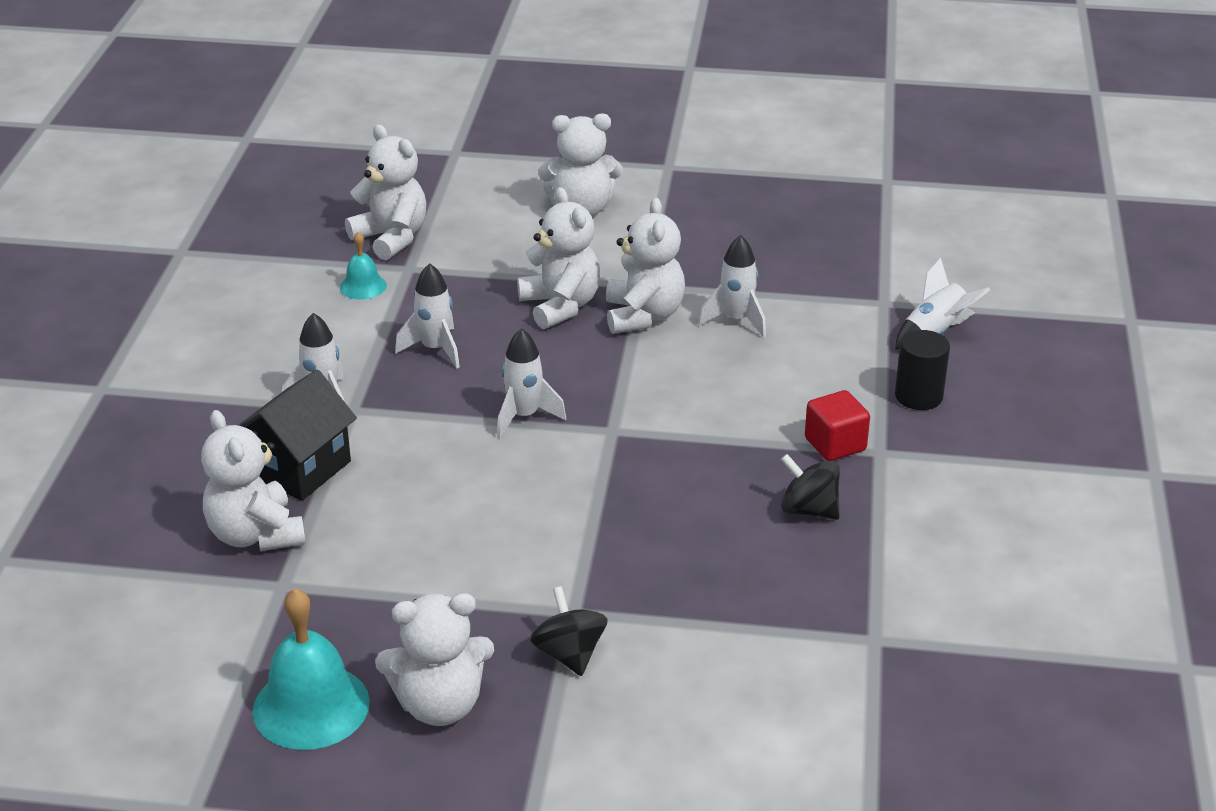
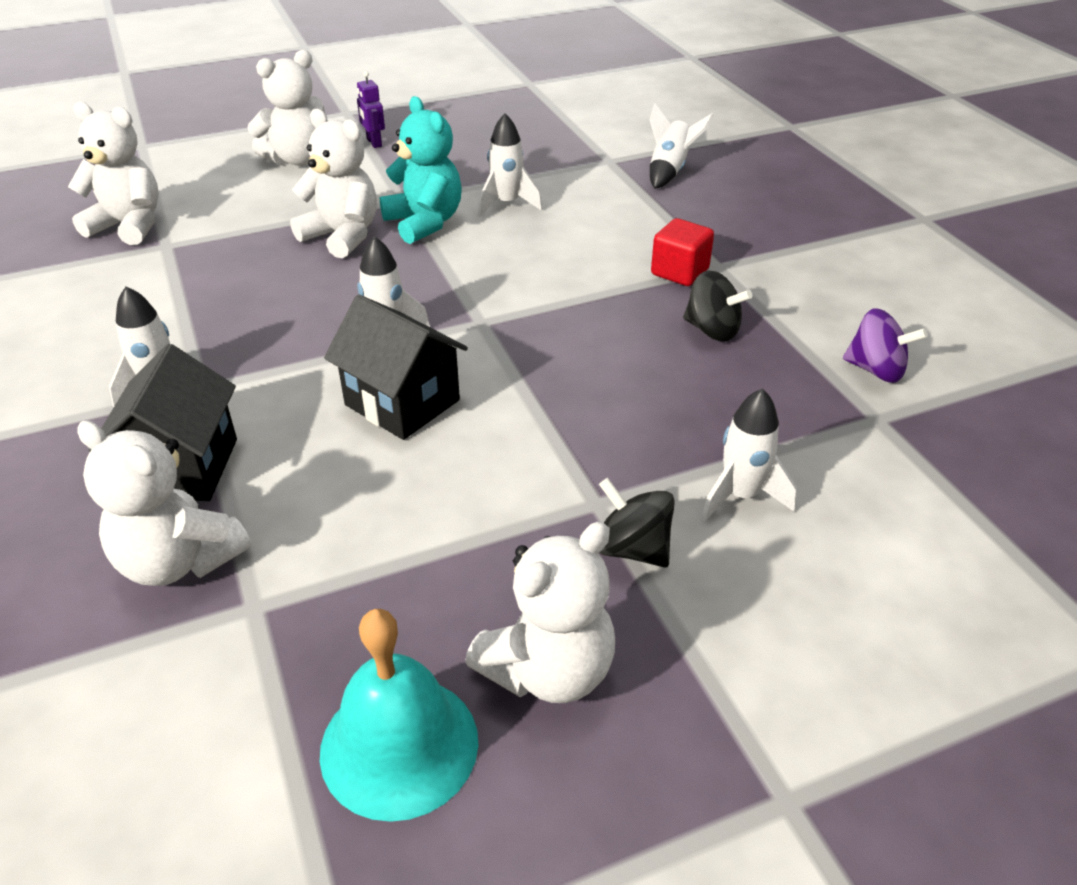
camera: 30 degrees left, 5 degrees up
(363, 286) = (128, 273): turquoise bell -> none
(435, 349) = (248, 306): white rocket -> white rocket (740, 495)
(492, 477) = (402, 402): none -> black house
(643, 316) = (424, 223): white teddy bear -> turquoise teddy bear
(666, 211) = (374, 143): none -> purple robot
(808, 509) = (712, 330): black spinning top -> black spinning top turned 150 degrees counterclockwise
(918, 396) = (704, 217): black cylinder -> none
(922, 599) = (876, 370): none -> purple spinning top

